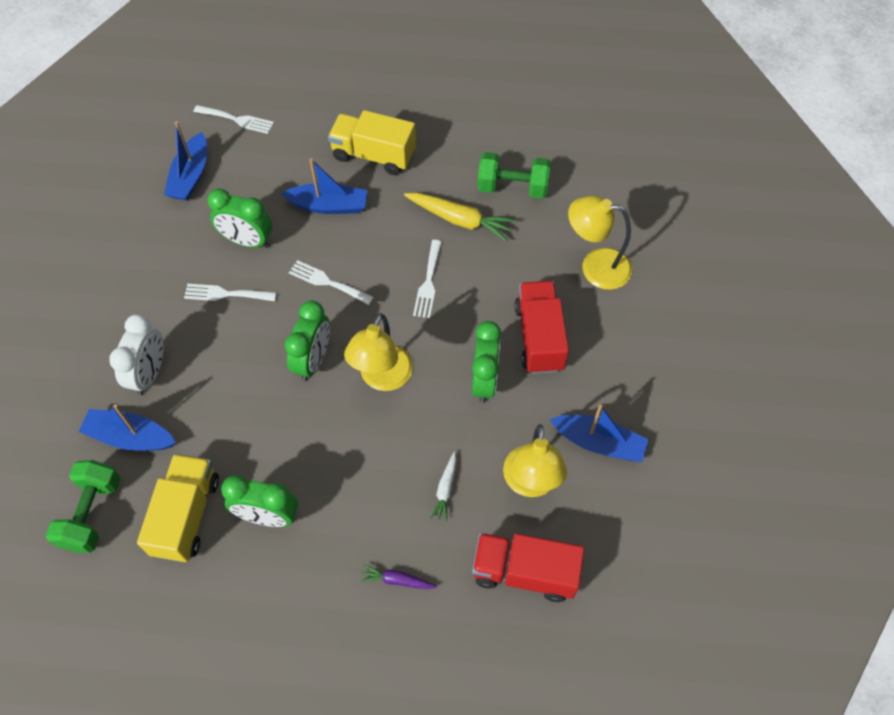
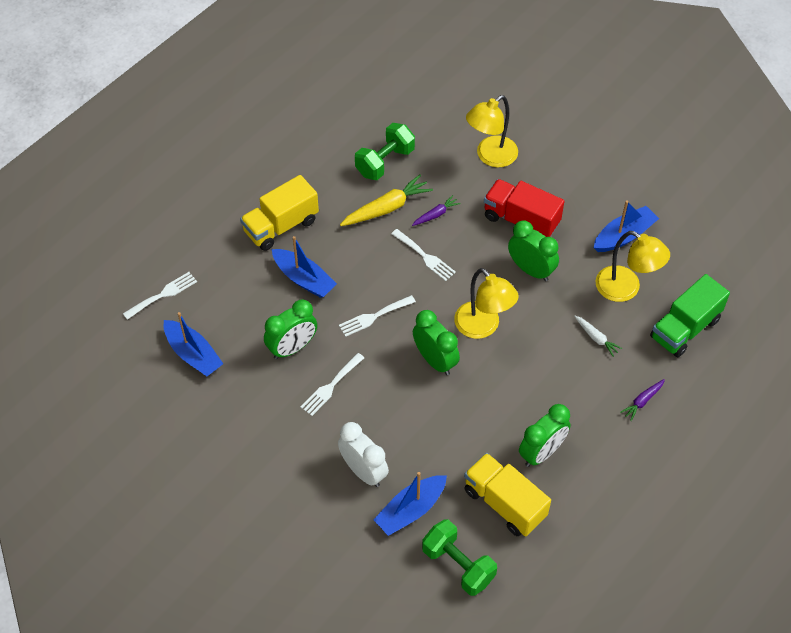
camera: 55 degrees left, 5 degrees down
(329, 205) = (304, 279): blue boat -> blue boat turned 90 degrees clockwise
(485, 262) = (436, 214): none -> purple carrot
(524, 572) = (685, 328): red truck -> green truck

